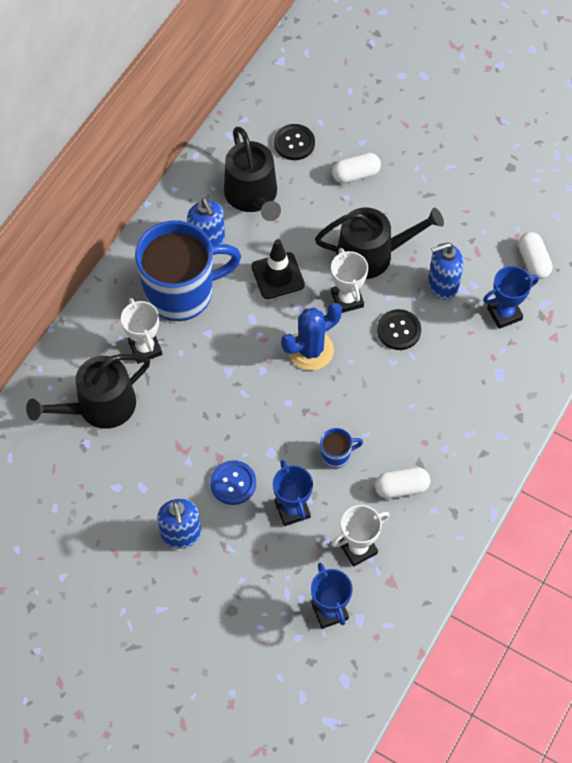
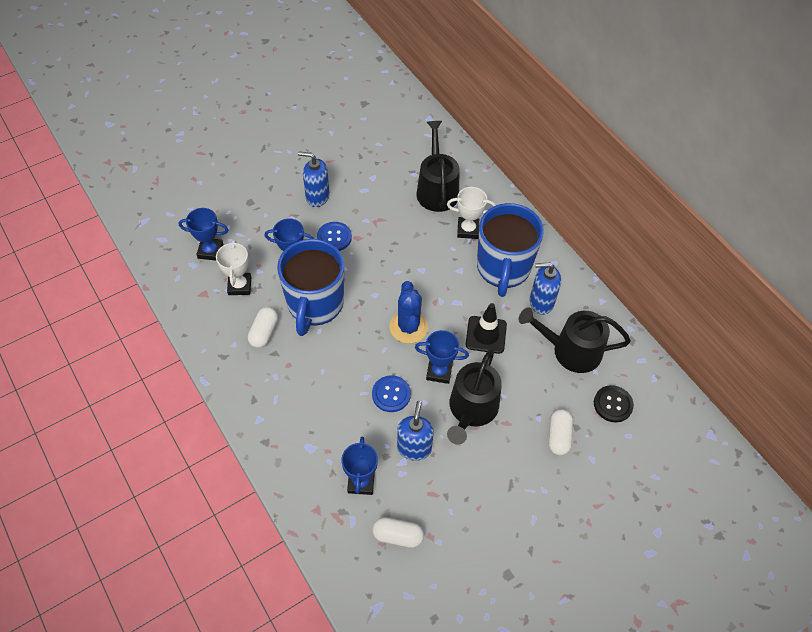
camera: 115 degrees right, 5 degrees down
(336, 455) = (315, 305): blue mug -> blue mug, size x2.48
(347, 299) = (439, 372): white trophy -> blue trophy
(399, 330) = (391, 394): black button -> blue button

